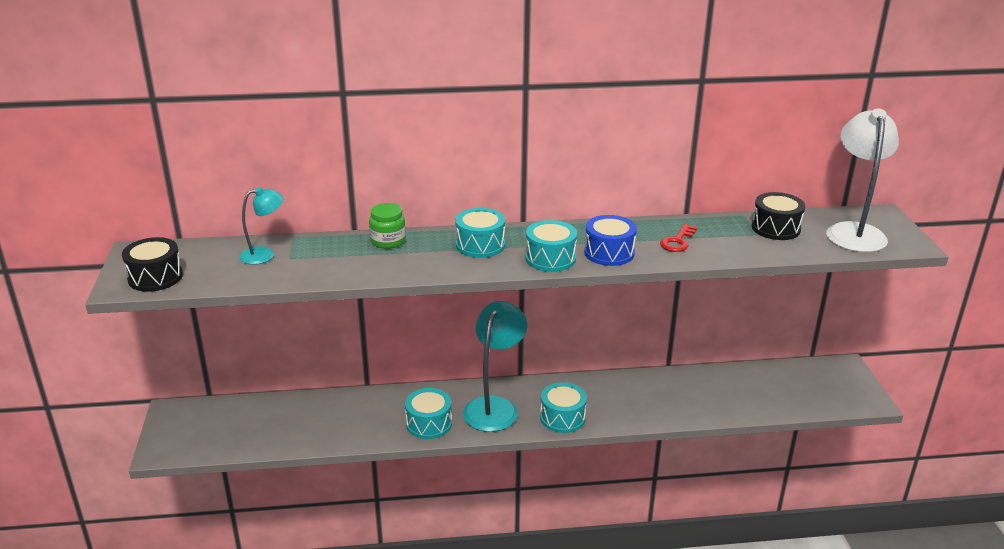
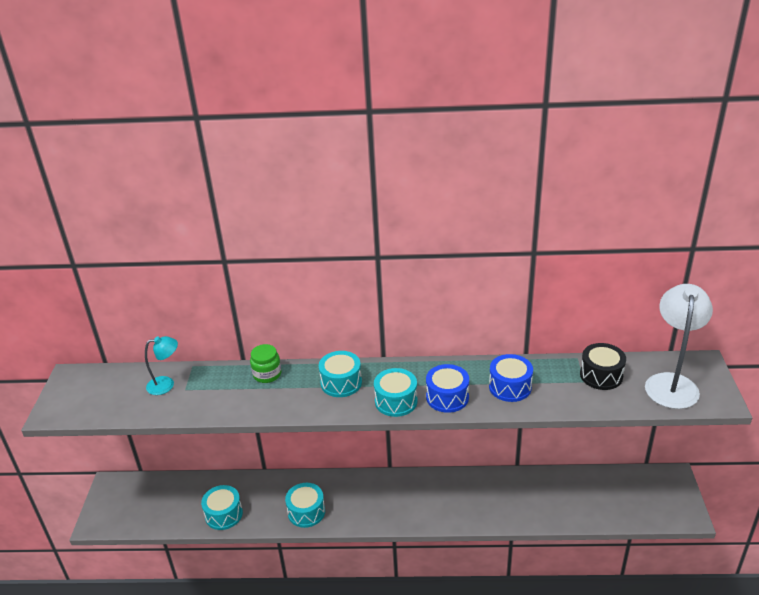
camera: 10 degrees right, 5 degrees up
(155, 277) = (78, 405): black drum -> none
(494, 407) = (362, 498): turquoise lamp -> none
(562, 418) = (416, 514): turquoise drum -> turquoise drum (224, 514)
(677, 241) = (510, 387): red key -> blue drum

